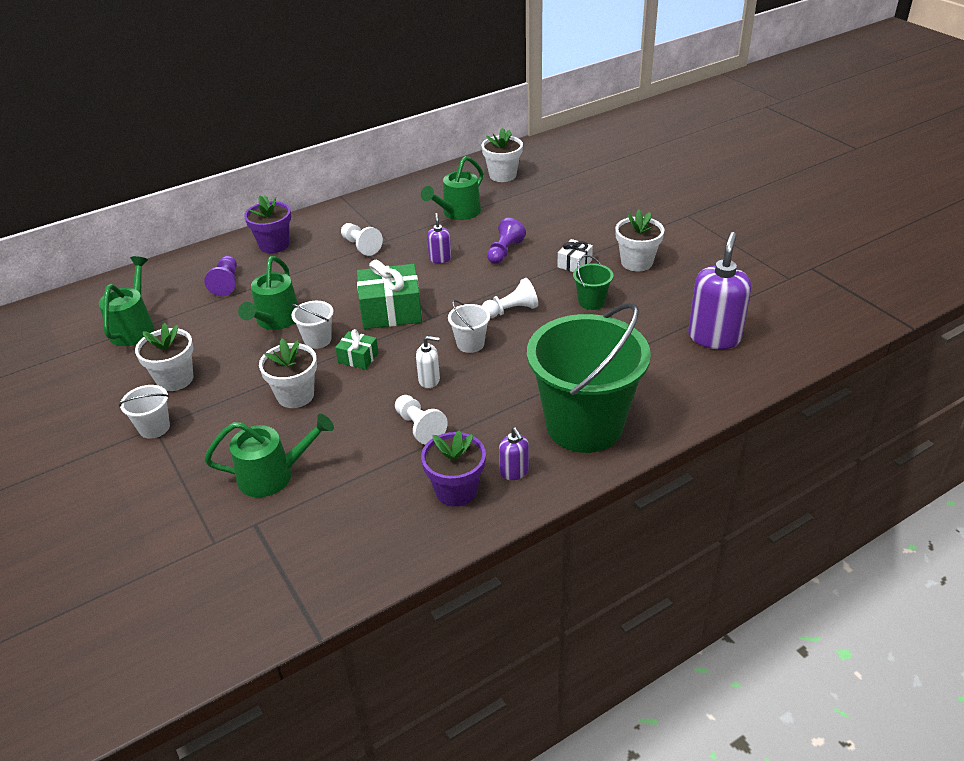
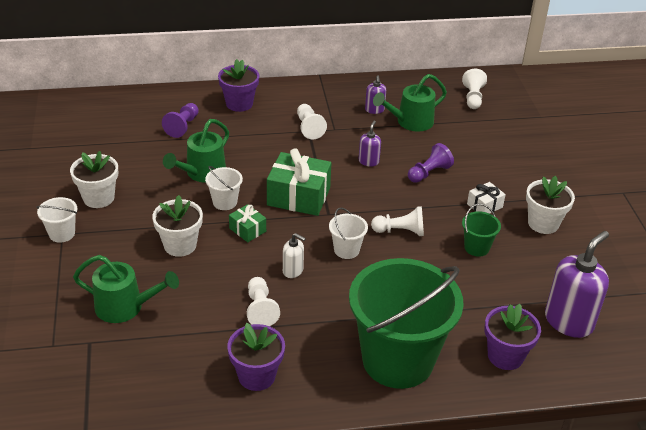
camera: 20 degrees right, 0 degrees up
(134, 327) = (93, 142): green watering can -> none
(502, 175) = (473, 98): white flower pot -> white pawn
(514, 472) = (313, 378): purple soap dispenser -> purple soap dispenser (374, 110)
(679, 386) = (505, 356): none -> purple flower pot

